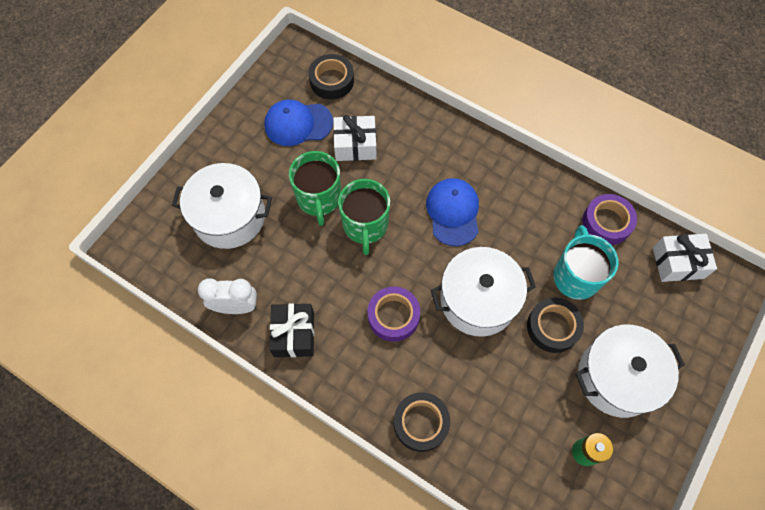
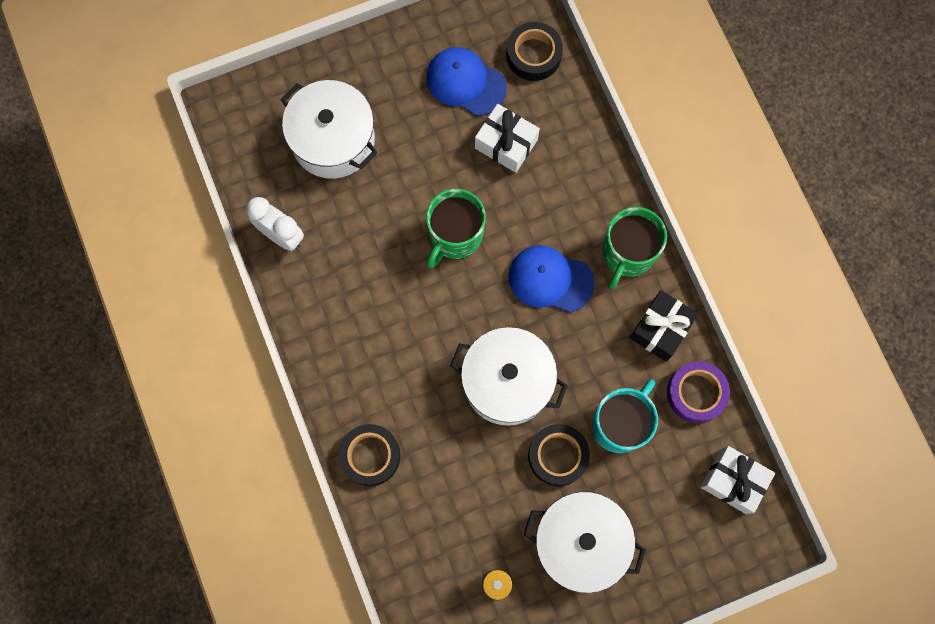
camera: 35 degrees right, 10 degrees up
(294, 334) = (315, 297): black gift -> black gift (660, 329)
(319, 198) = (430, 178): green mug -> green mug (627, 253)
(393, 316) = (417, 342): purple tape -> none
(453, 212) = (550, 279): blue cap -> blue cap turned 105 degrees counterclockwise

